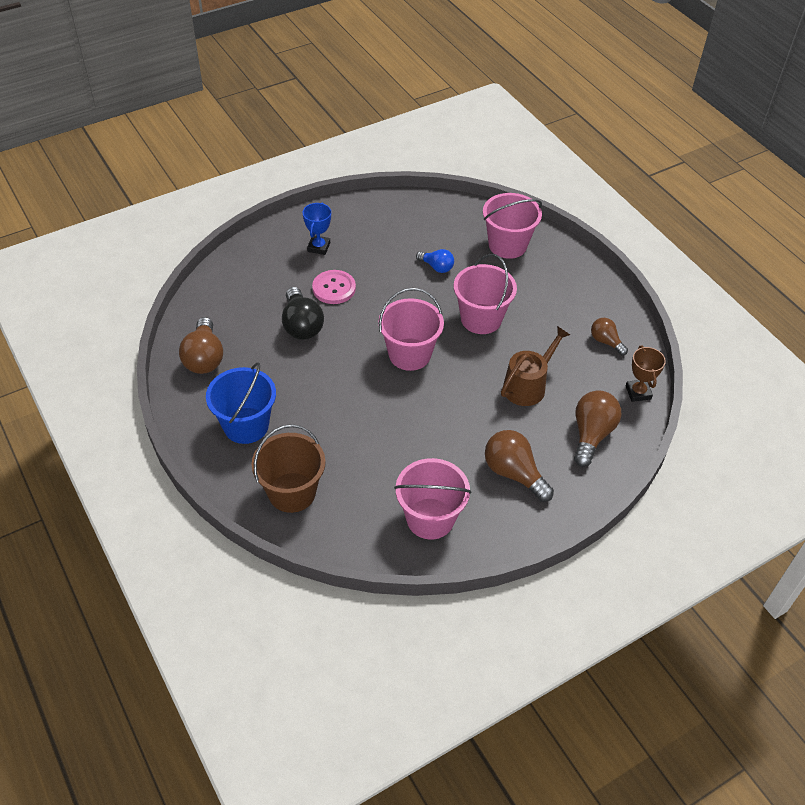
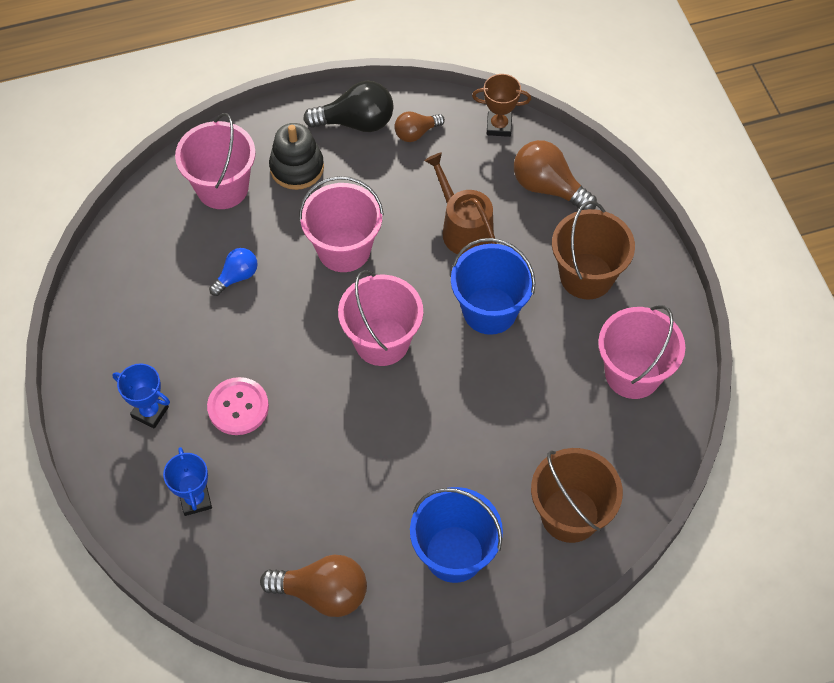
camera: 75 degrees left, 10 degrees up
(260, 281) = (195, 500): none -> blue trophy
(301, 325) = (296, 459): black light bulb -> black light bulb (356, 122)
(458, 414) = (489, 310): none -> blue bucket
(514, 473) = (586, 276): brown light bulb -> brown bucket
(542, 280) = (297, 168): none -> black stacking toy

